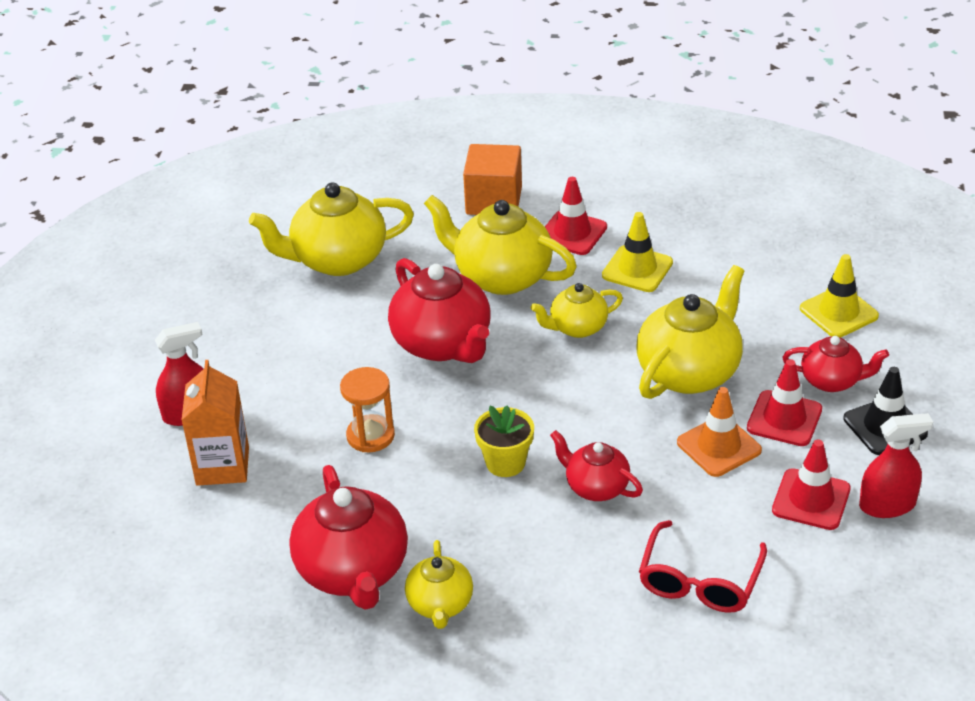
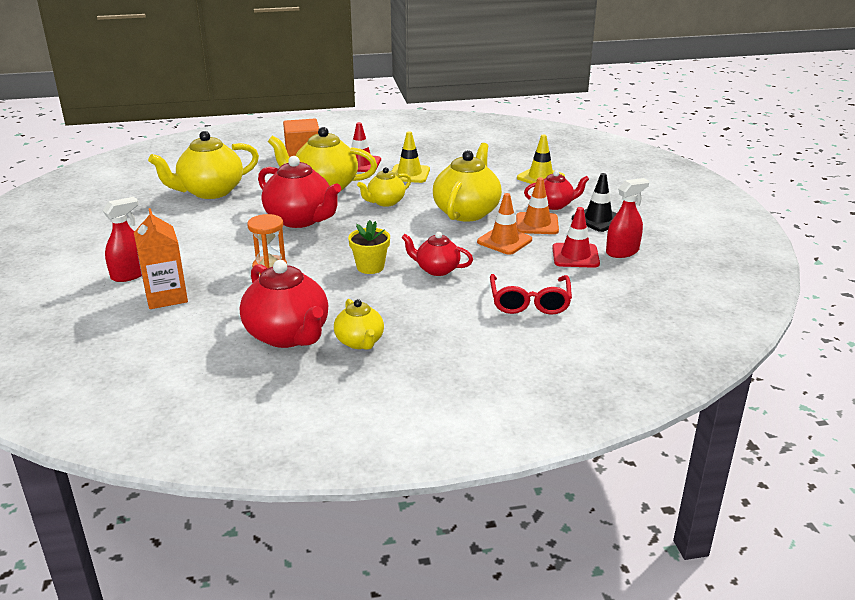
camera: 20 degrees left, 10 degrees down
(784, 419) = (537, 224): red traffic cone -> orange traffic cone

